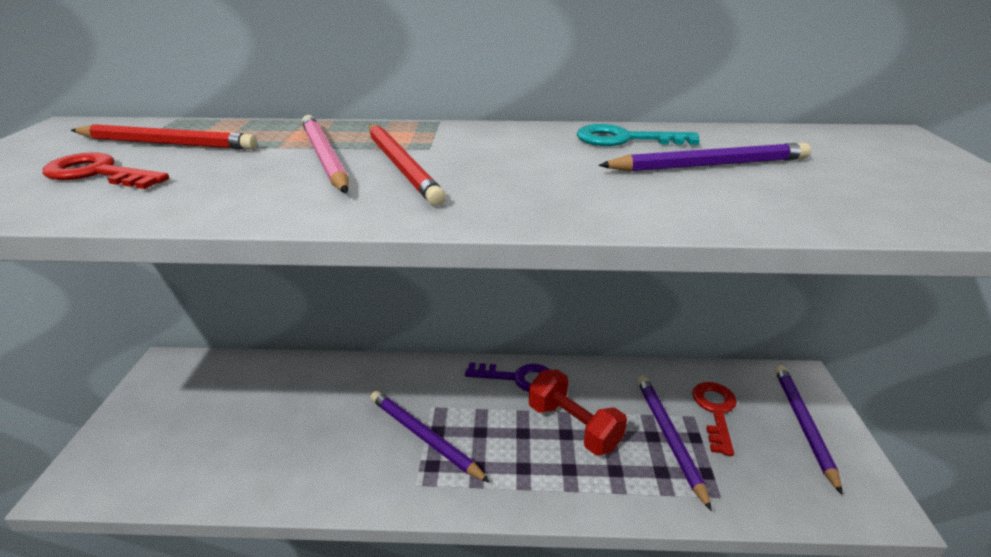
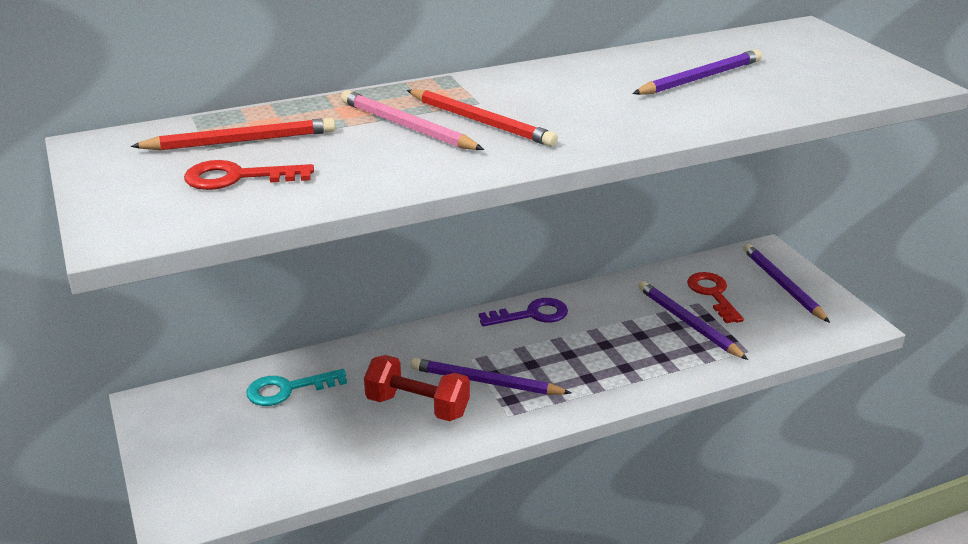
camera: 25 degrees left, 0 degrees up
(573, 427) = (608, 337): red dumbbell -> red dumbbell (417, 406)
(625, 139) = (621, 66): turquoise key -> turquoise key (288, 389)

